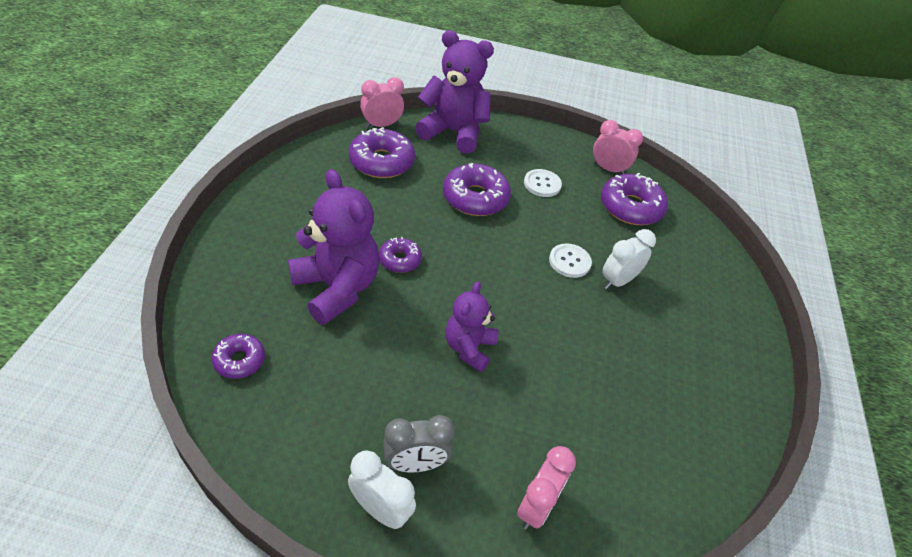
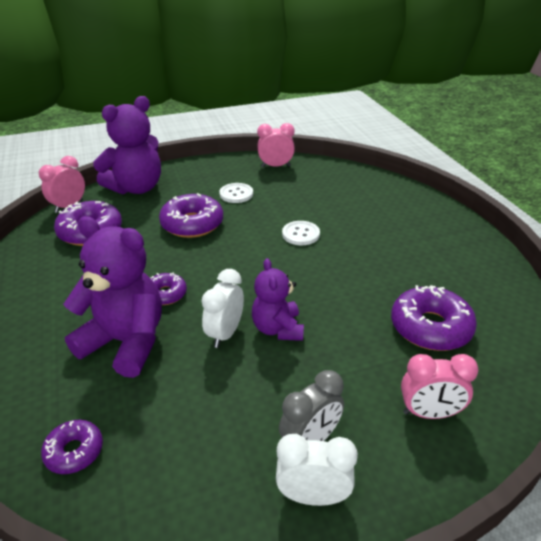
camera: 25 degrees left, 10 degrees down
(453, 132) = (136, 188): purple teddy bear -> purple teddy bear turned 150 degrees clockwise
(536, 507) = (429, 413): pink clock -> pink clock turned 90 degrees clockwise
(618, 281) = (345, 231): white clock -> white clock (225, 333)
(630, 207) = (312, 183): purple donut -> purple donut (430, 327)

